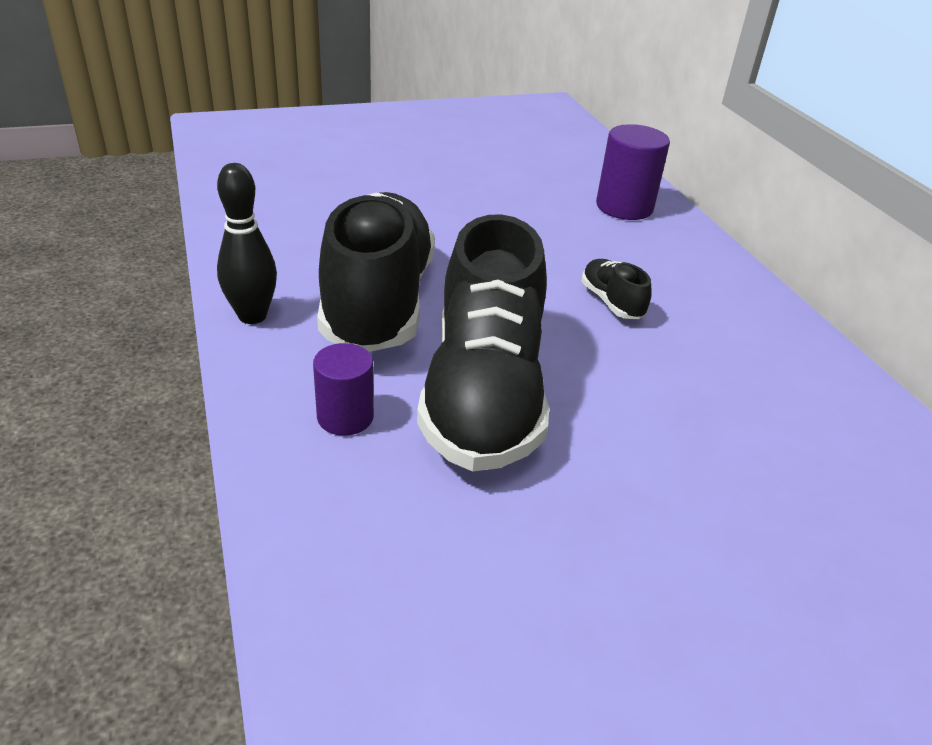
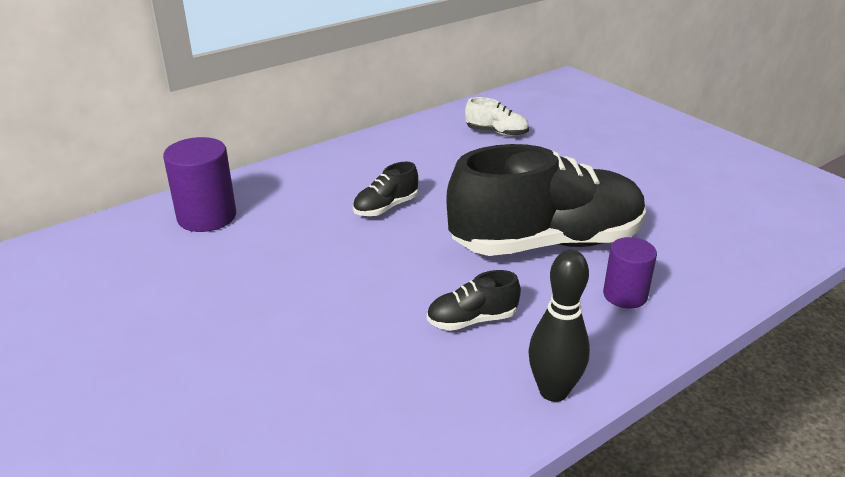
camera: 105 degrees left, 5 degrees down
(378, 302) = (472, 320): black shoe -> black shoe, size x0.41
(831, 458) = (496, 133): none -> white shoe

